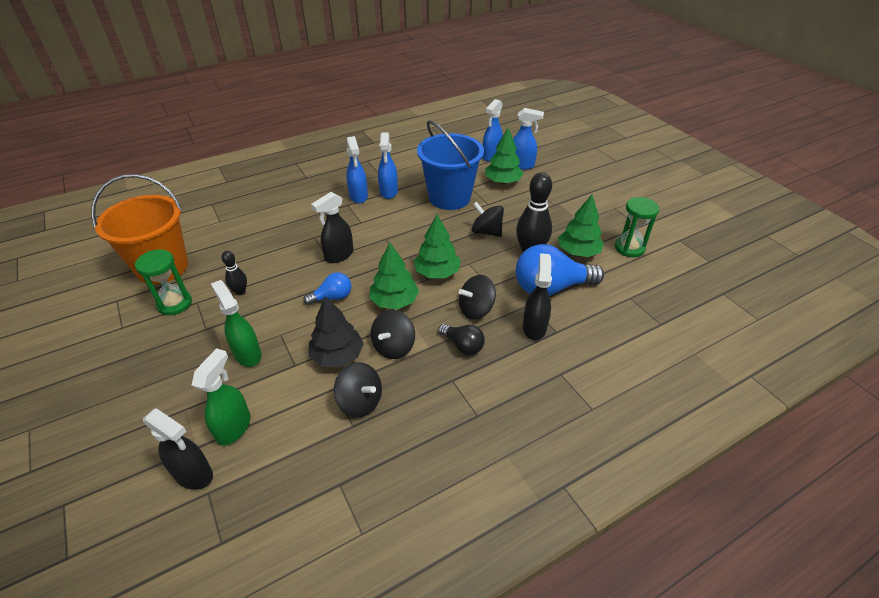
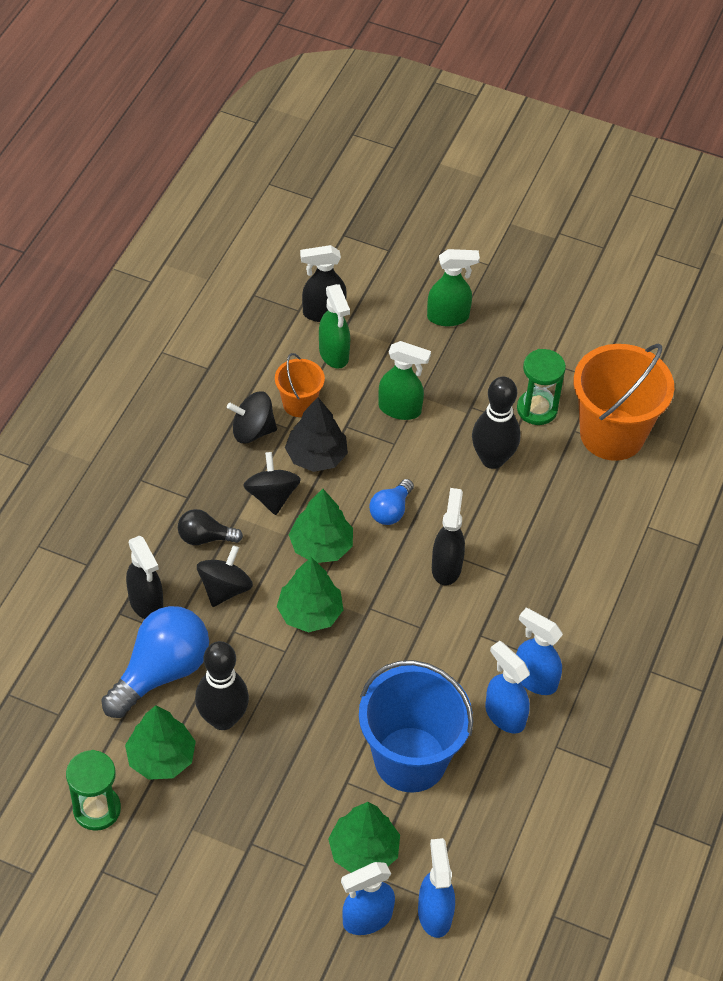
camera: 140 degrees right, 10 degrees up
(122, 402) = (448, 317): none -> green spray bottle
(240, 291) = (492, 459): black bowling pin -> black bowling pin, size x1.87
(306, 401) = (299, 404): none -> orange bucket
(486, 232) = (304, 721): black spinning top -> none

